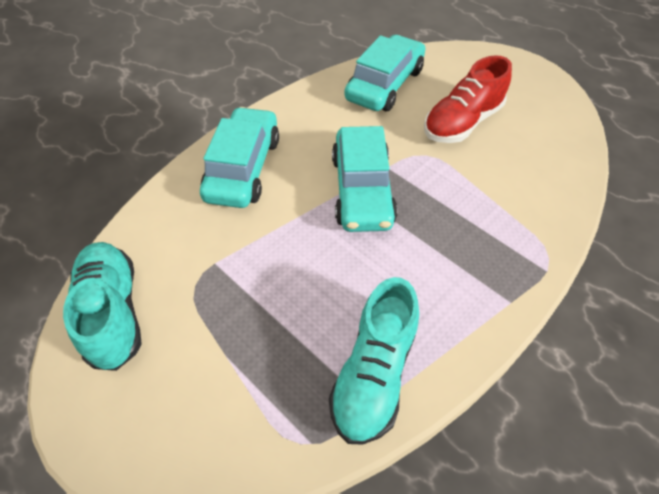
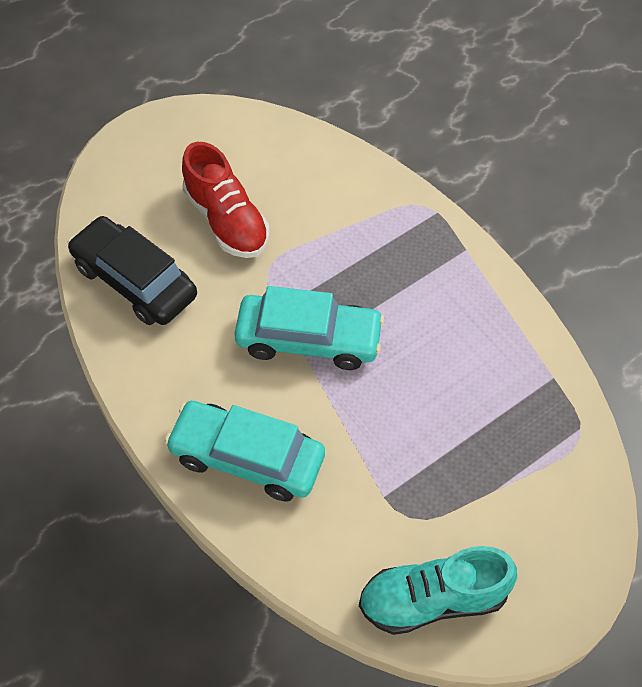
camera: 80 degrees left, 5 degrees up
(374, 373) = (523, 370): turquoise shoe -> none
(385, 85) = (135, 281): turquoise car -> black car

